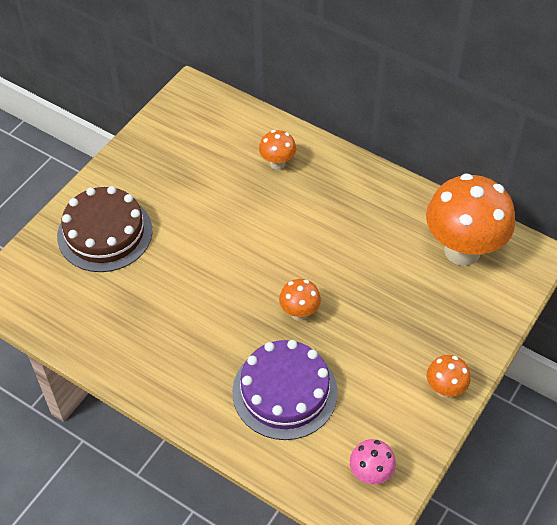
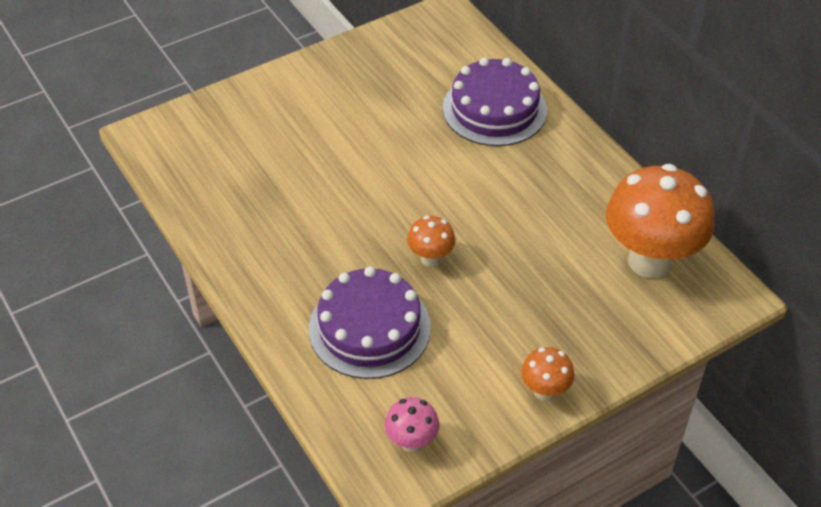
camera: 25 degrees right, 5 degrees down
(105, 233) = (278, 117): brown cake -> none
(277, 163) = (494, 109): orange mushroom -> purple cake

